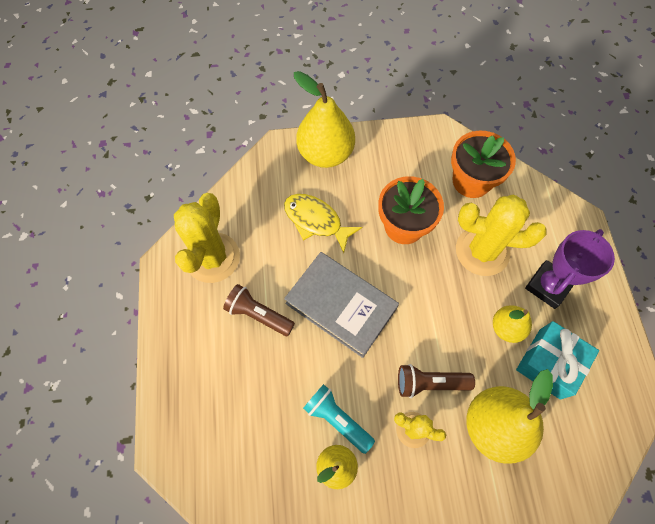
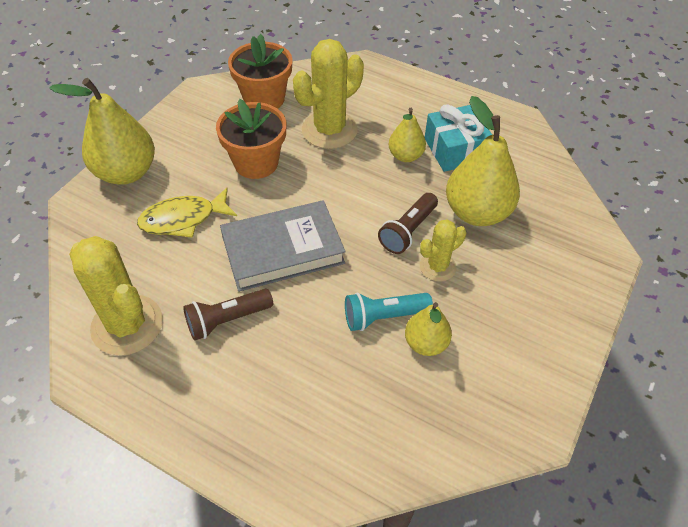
camera: 55 degrees left, 15 degrees down
(548, 286) = (395, 112): purple trophy -> none

